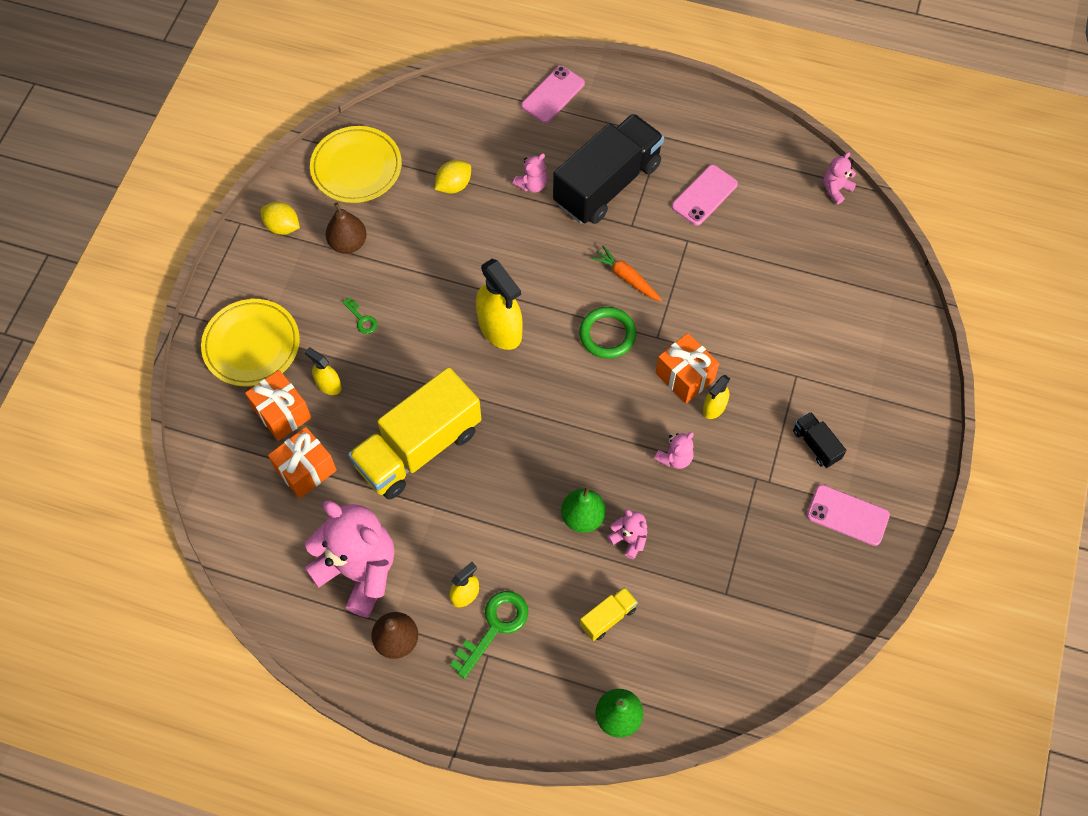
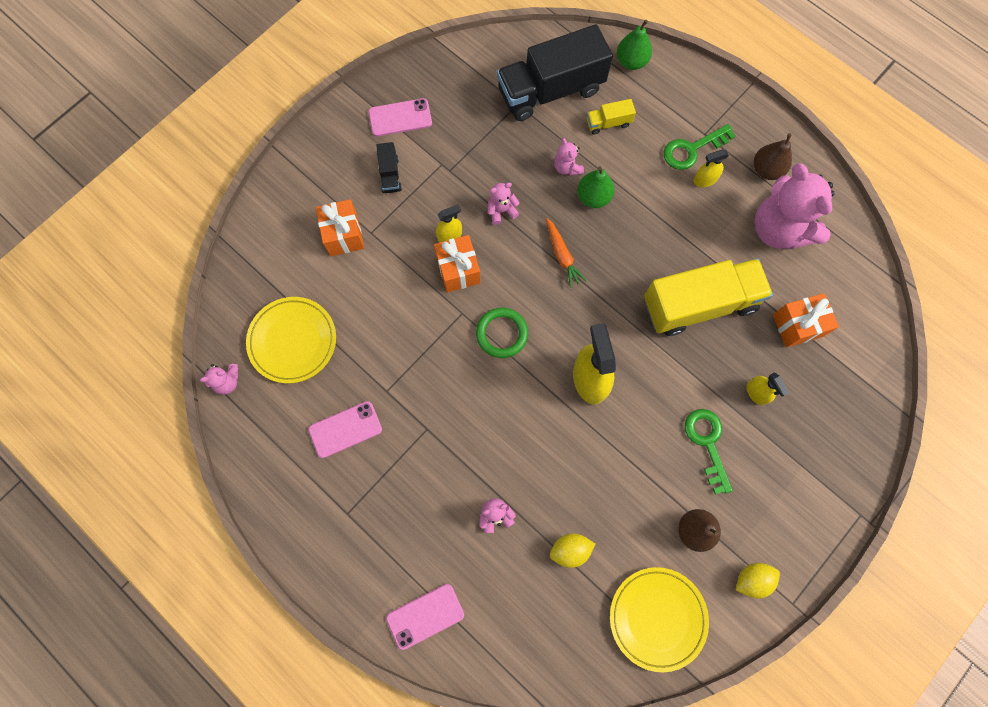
camera: 155 degrees left, 10 degrees up
(251, 345) = (814, 461): yellow plate -> yellow plate (293, 341)
(282, 227) = (752, 579): yellow lemon -> yellow lemon turned 75 degrees counterclockwise
(282, 413) = (804, 384): orange gift -> orange gift (343, 235)
(362, 319) = (707, 443): green key -> green key, size x1.92
(607, 184) = (426, 483): black truck -> black truck (550, 91)
(627, 278) = (458, 378): orange carrot -> orange carrot (562, 255)
(847, 515) = (400, 117): pink phone -> pink phone turned 60 degrees counterclockwise

